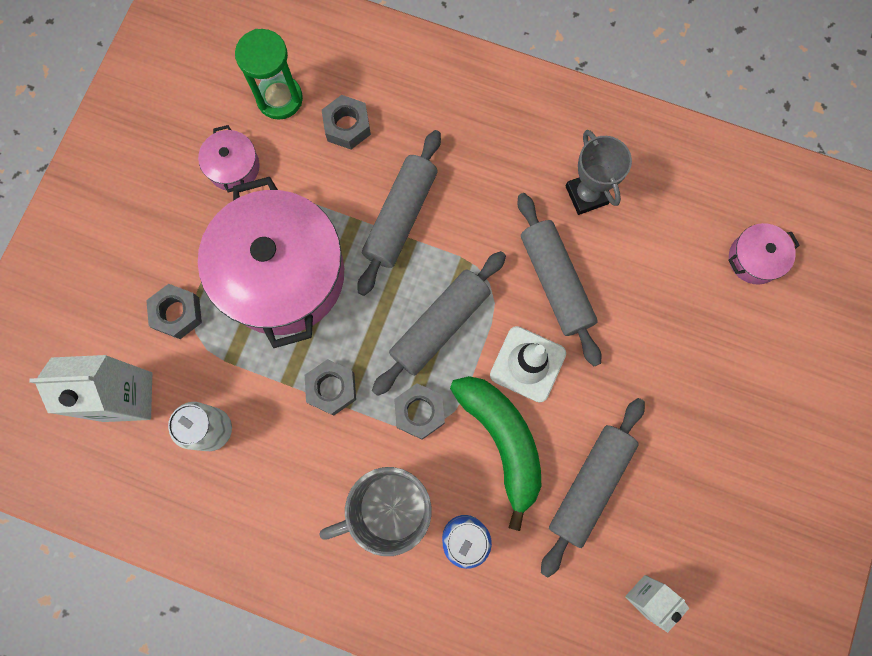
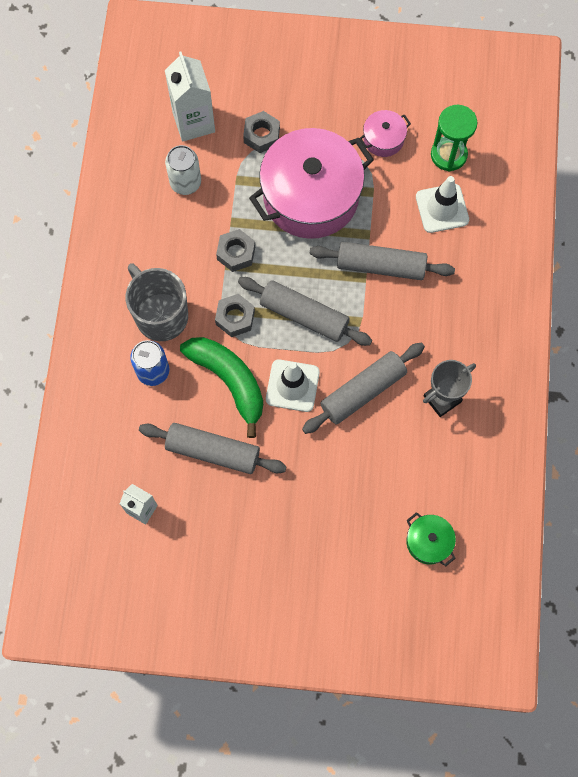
camera: 75 degrees right, 5 degrees down
(347, 126) = (442, 208): grey nut -> white traffic cone
(502, 441) = (229, 381): green banana -> green banana turned 90 degrees counterclockwise
(754, 259) = (428, 542): pink pot -> green pot

